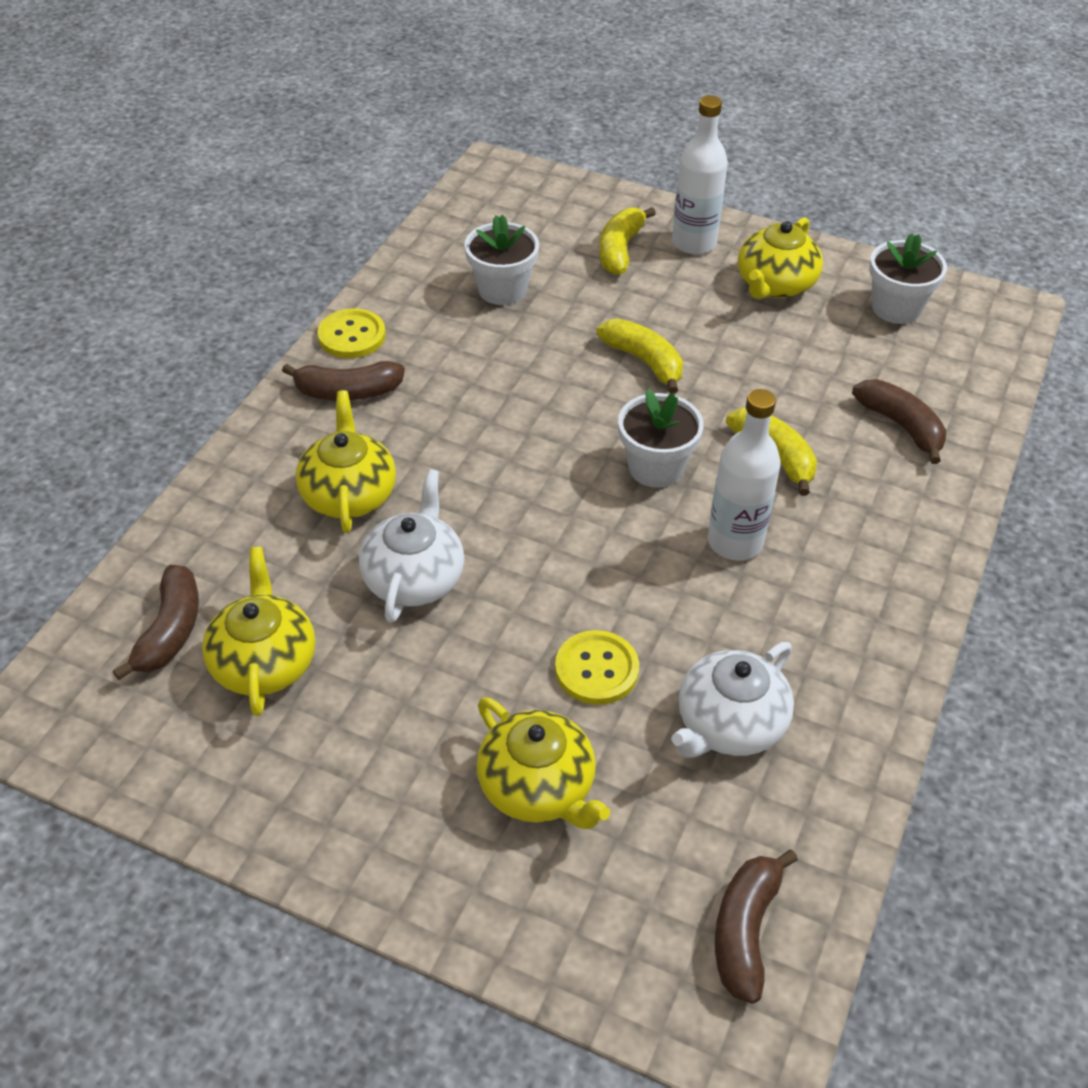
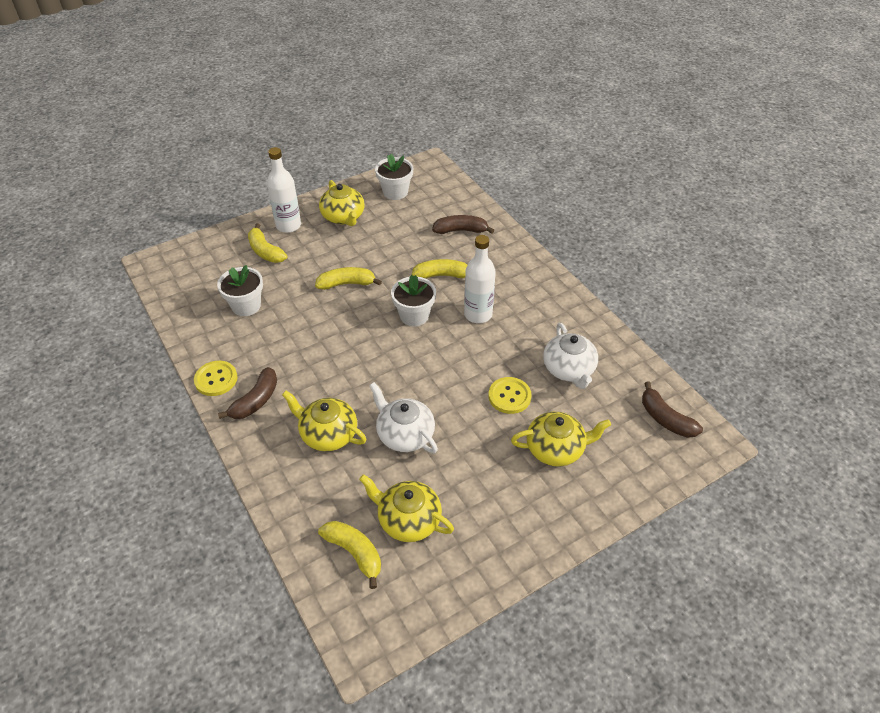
camera: 55 degrees left, 0 degrees up
(170, 630) = (354, 553): brown banana -> yellow banana

